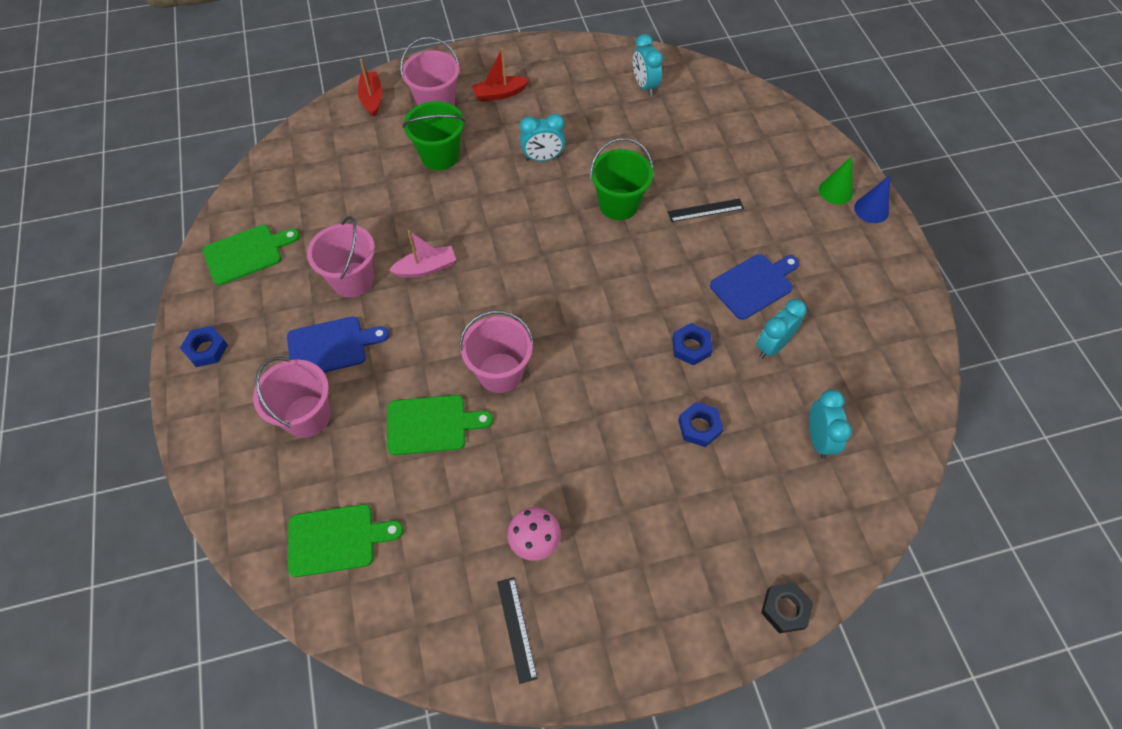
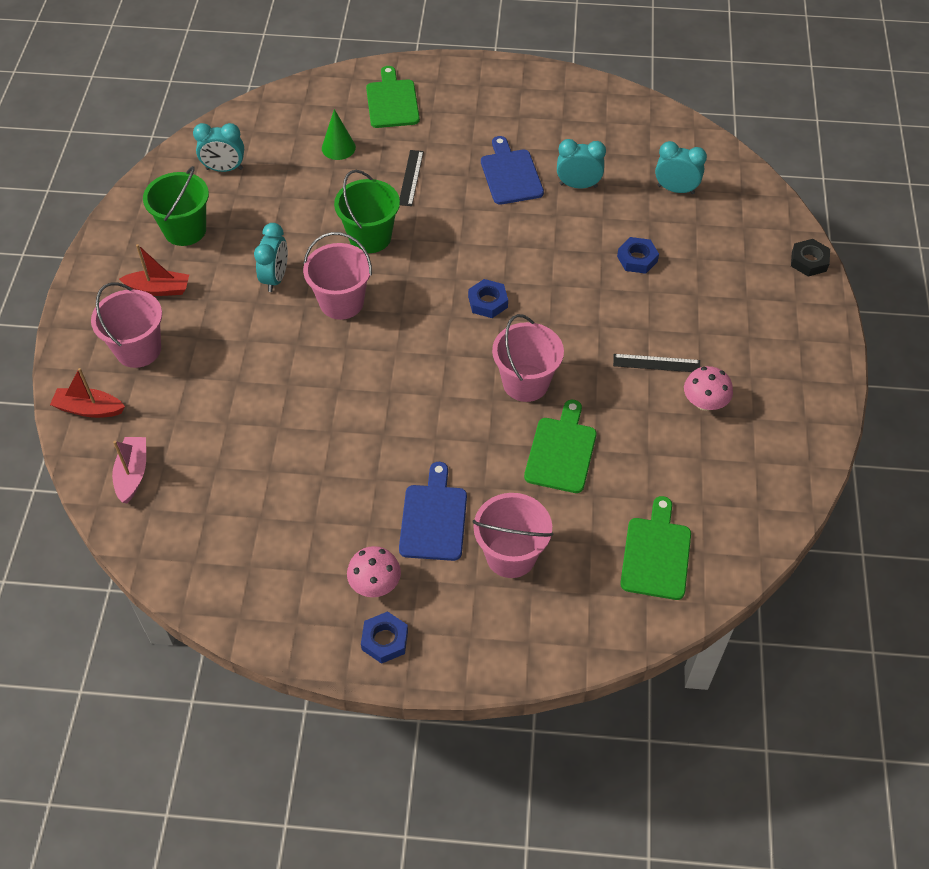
camera: 70 degrees left, 5 degrees down
(247, 253) = (265, 579): green cutting board -> green cutting board (392, 101)
(257, 325) = (375, 584): none -> pink mushroom
(353, 279) = (354, 482): pink bucket -> pink bucket (341, 302)
(426, 268) = (371, 413): pink boat -> pink boat (132, 474)
(440, 156) = (220, 365): green bucket -> green bucket (185, 230)
(500, 94) = (158, 289): red boat -> red boat turned 90 degrees counterclockwise
(516, 629) = (779, 436): black ruler -> black ruler (656, 363)
(691, 347) = (556, 238): blue nut -> blue nut (488, 302)
(772, 346) = (578, 185): turquoise clock -> turquoise clock turned 120 degrees clockwise
(835, 191) = (435, 85): green cone -> green cone (338, 147)
(871, 209) = (467, 72): blue cone -> none

